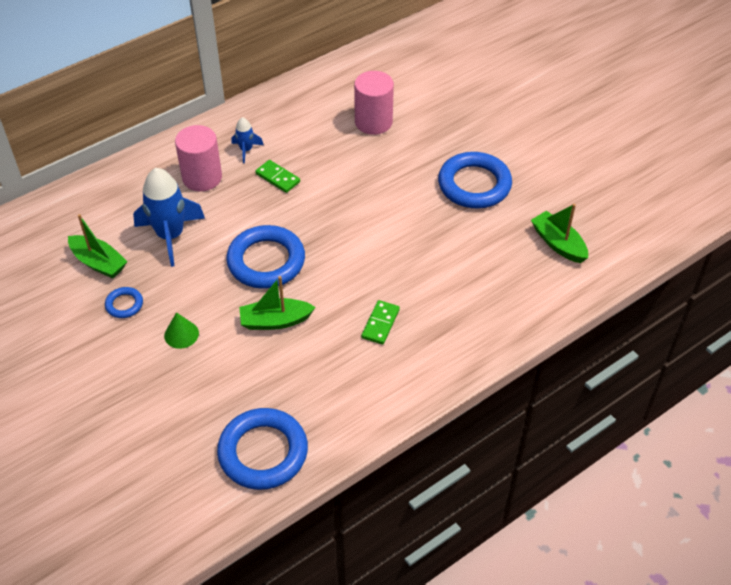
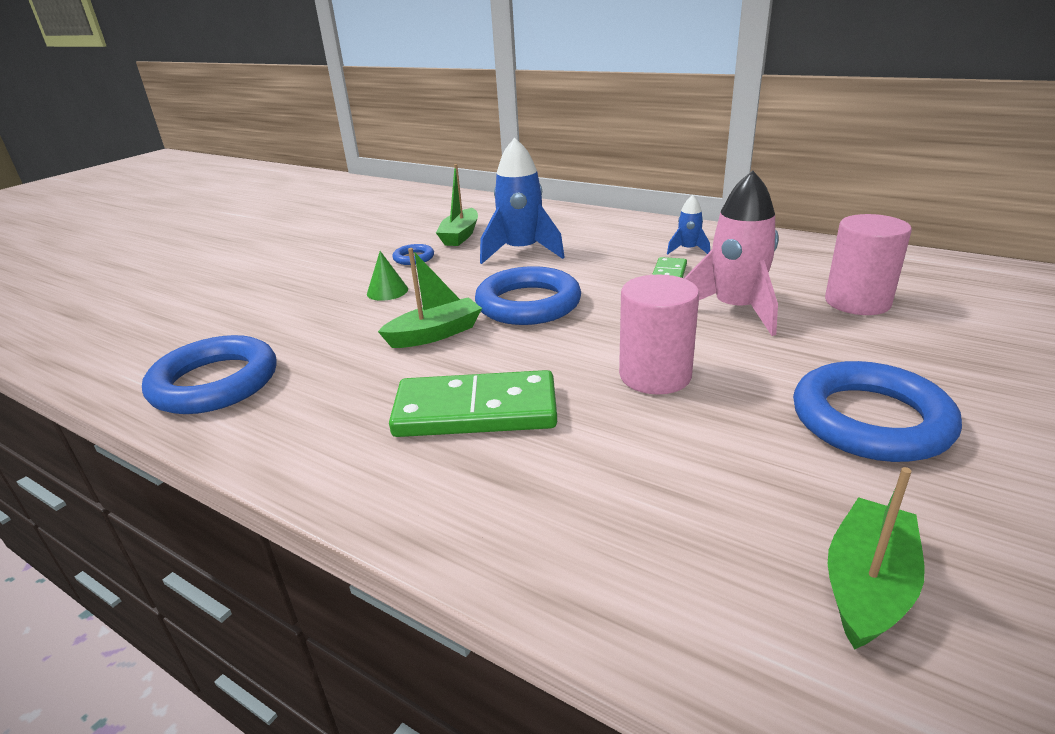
camera: 70 degrees right, 20 degrees down
(202, 177) = (619, 243): pink cylinder -> pink cylinder (655, 375)
(275, 321) = (435, 334): green boat -> green boat turned 90 degrees clockwise
(346, 173) = (735, 310): none -> pink rocket
(380, 323) = (476, 410): green domino -> green domino, size x1.97

